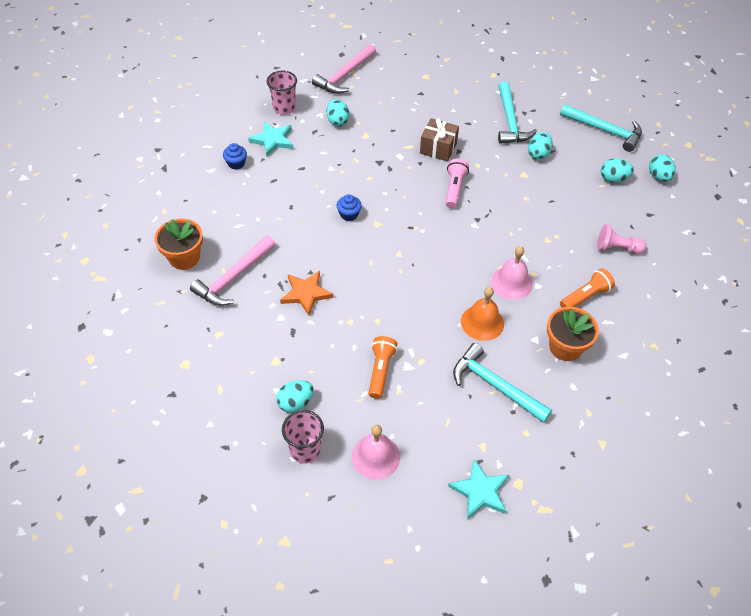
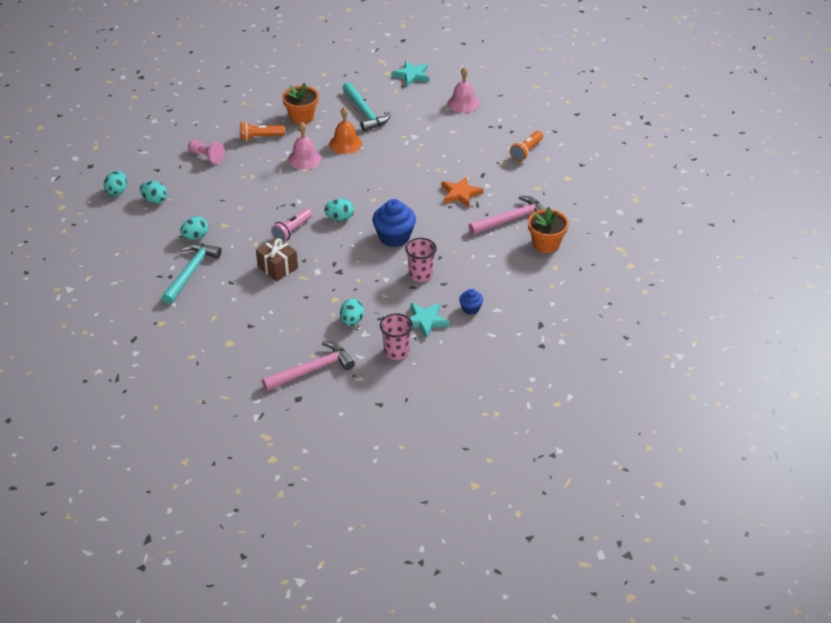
camera: 155 degrees left, 10 degrees down
(295, 403) = (500, 138): turquoise egg -> turquoise egg (339, 218)
(305, 450) = (505, 117): pink cup -> pink cup (420, 274)
(349, 214) = (394, 237): blue cupcake -> blue cupcake, size x1.91
(380, 370) = (434, 139): orange flashlight -> orange flashlight (526, 151)
(605, 131) = (117, 238): turquoise hammer -> none

